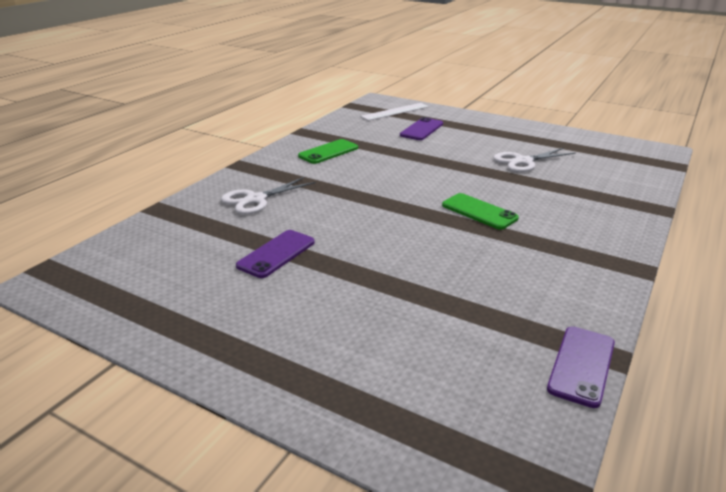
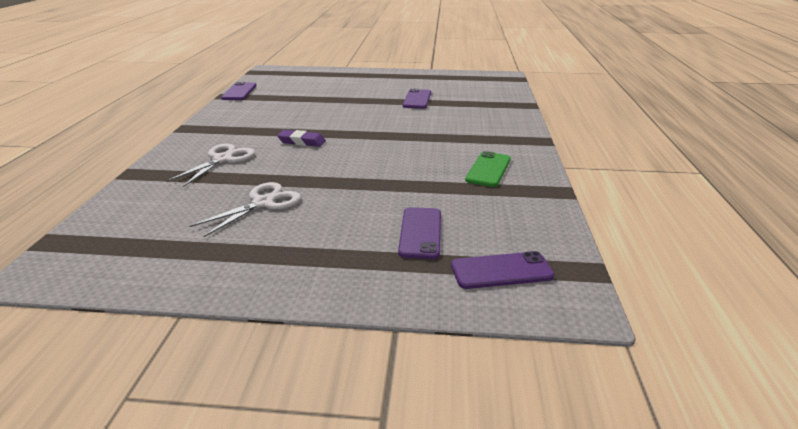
camera: 155 degrees right, 0 degrees up
(256, 199) = (478, 120): white scissors -> white scissors (222, 159)
(395, 111) = (501, 271): white ruler -> purple phone
(479, 212) = (302, 142): green phone -> purple eraser

